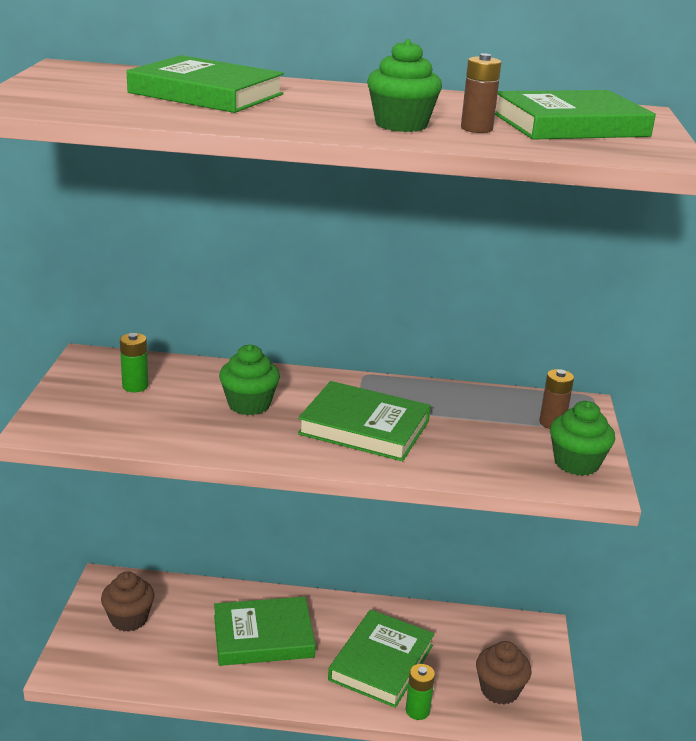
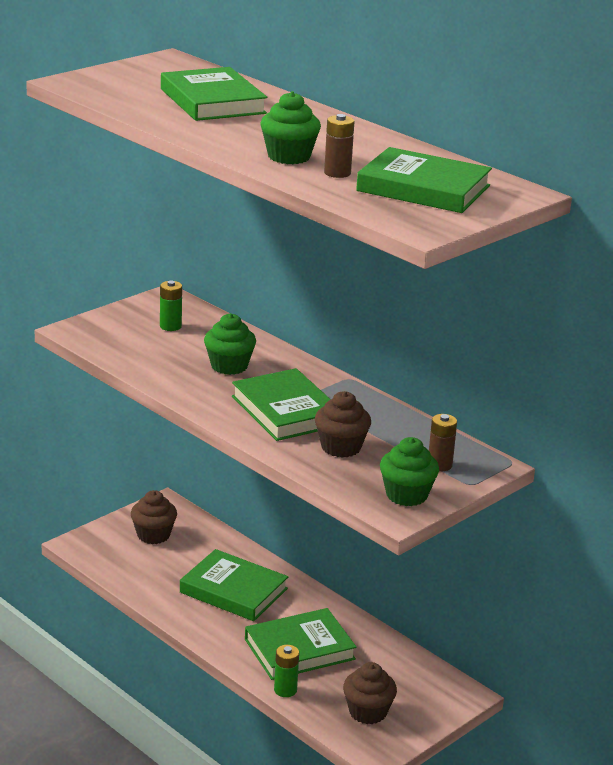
camera: 40 degrees right, 0 degrees up
(460, 442) = (341, 447): none -> brown cupcake

